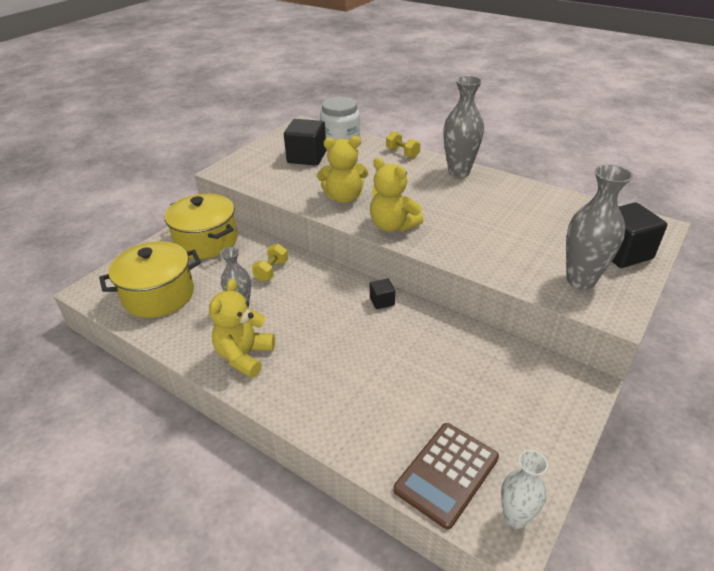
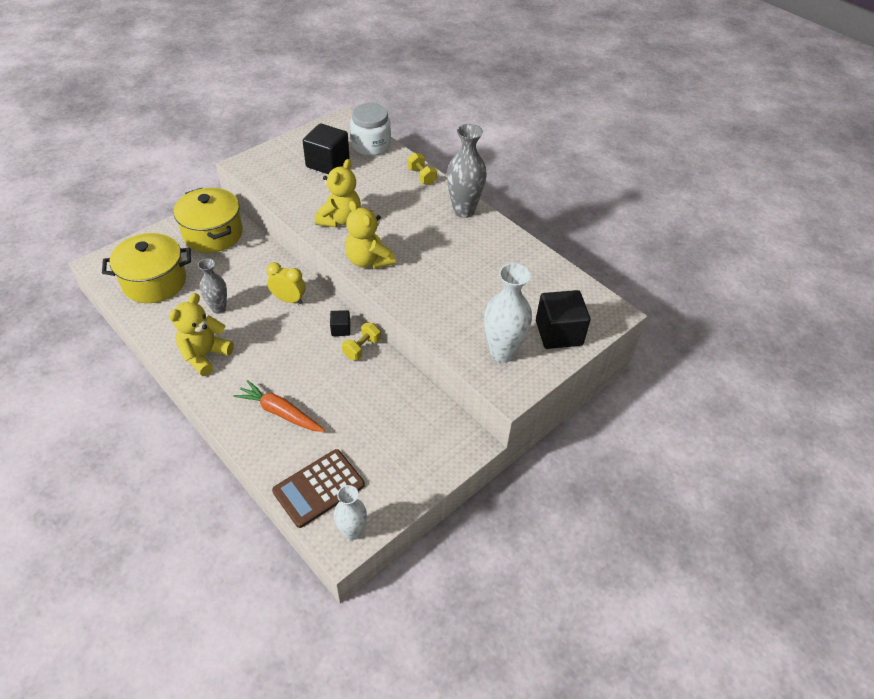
camera: 10 degrees right, 10 degrees up
(271, 271) = (258, 278): yellow dumbbell -> yellow dumbbell (362, 348)
(313, 285) = (289, 300): none -> yellow clock
(344, 198) = (340, 219): yellow teddy bear -> yellow teddy bear turned 75 degrees counterclockwise
(358, 398) = (280, 412): none -> orange carrot
(581, 280) = (502, 352): grey vase -> white vase

